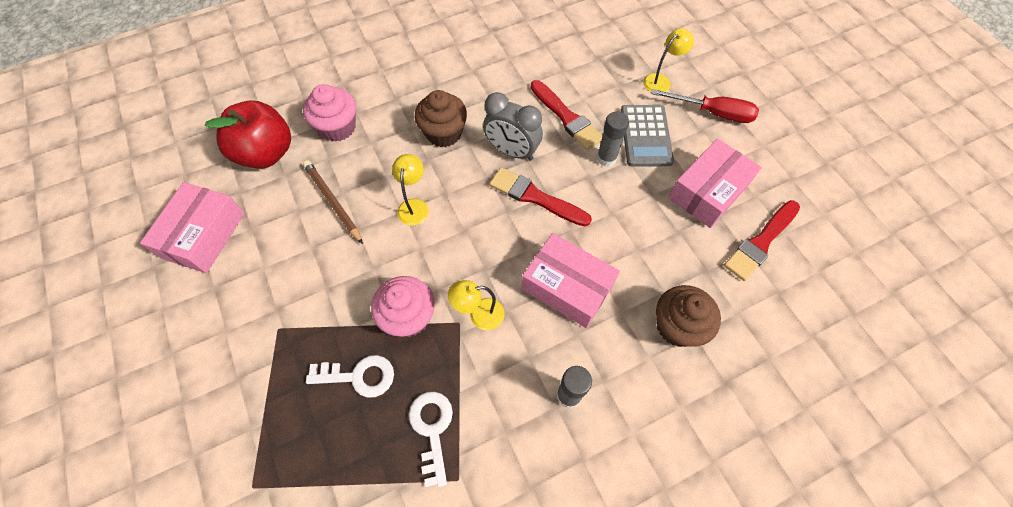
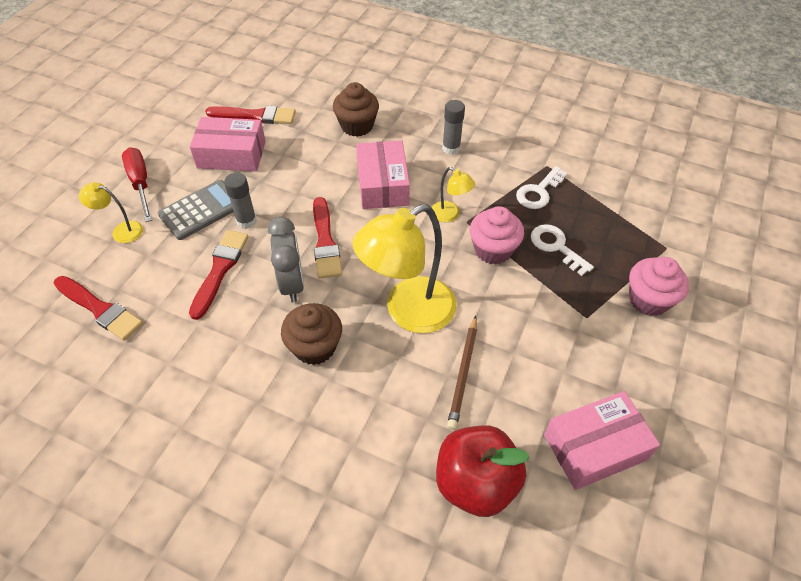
camera: 130 degrees left, 10 degrees down
(338, 127) = (387, 444): pink cupcake -> pink cupcake (648, 300)
(414, 206) = (408, 312): yellow lamp -> yellow lamp, size x2.14
(587, 43) = (100, 309): none -> red brush

